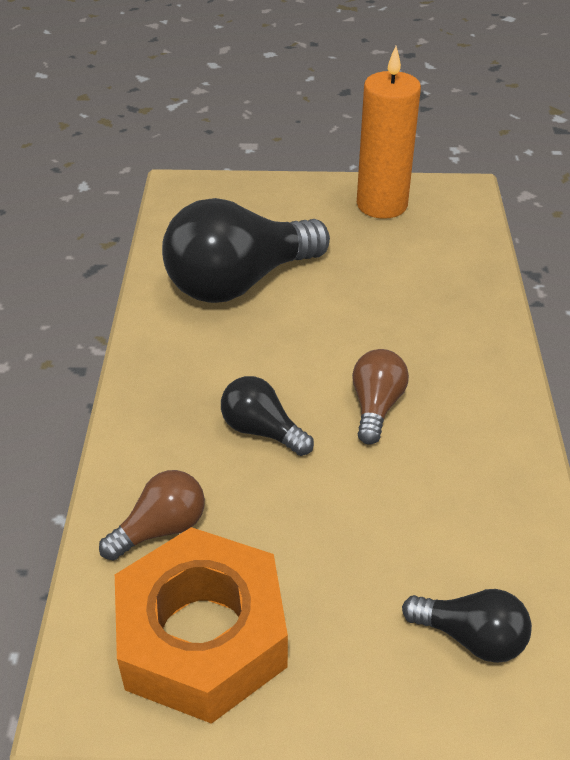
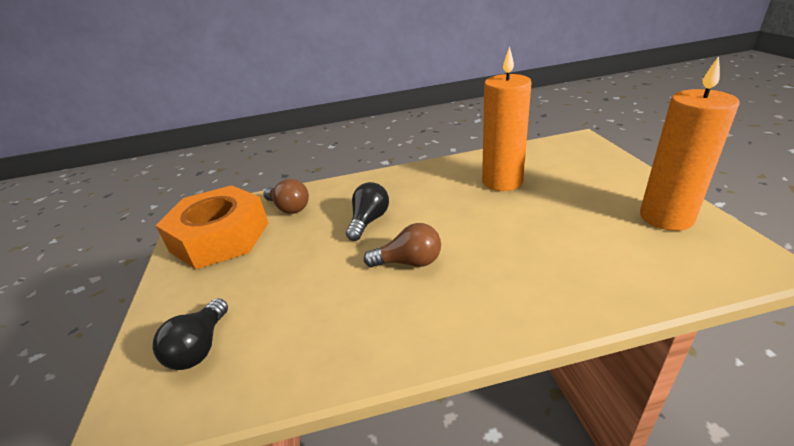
camera: 80 degrees right, 10 degrees down
(240, 282) = (502, 181): black light bulb -> orange candle

